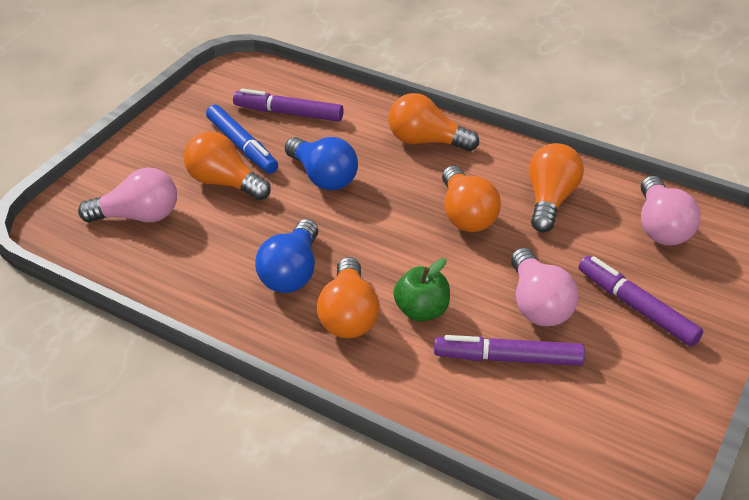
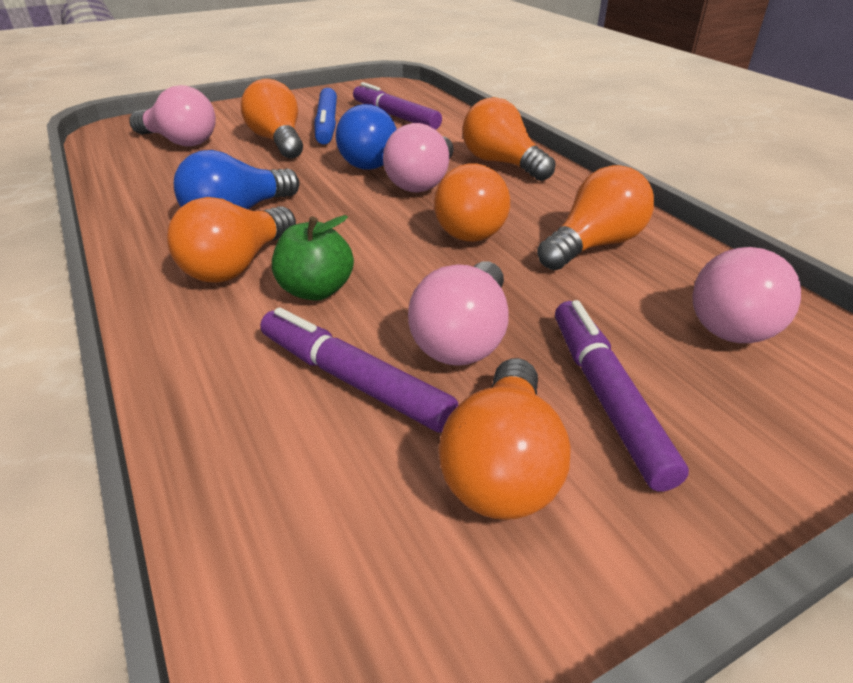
camera: 30 degrees right, 5 degrees down
(389, 184) = (422, 182): none -> pink light bulb
(620, 367) = (502, 466): none -> orange light bulb

